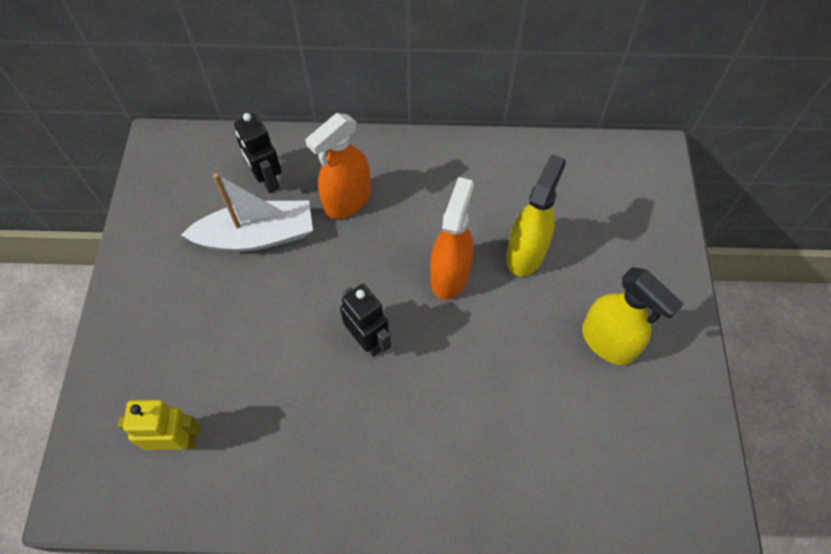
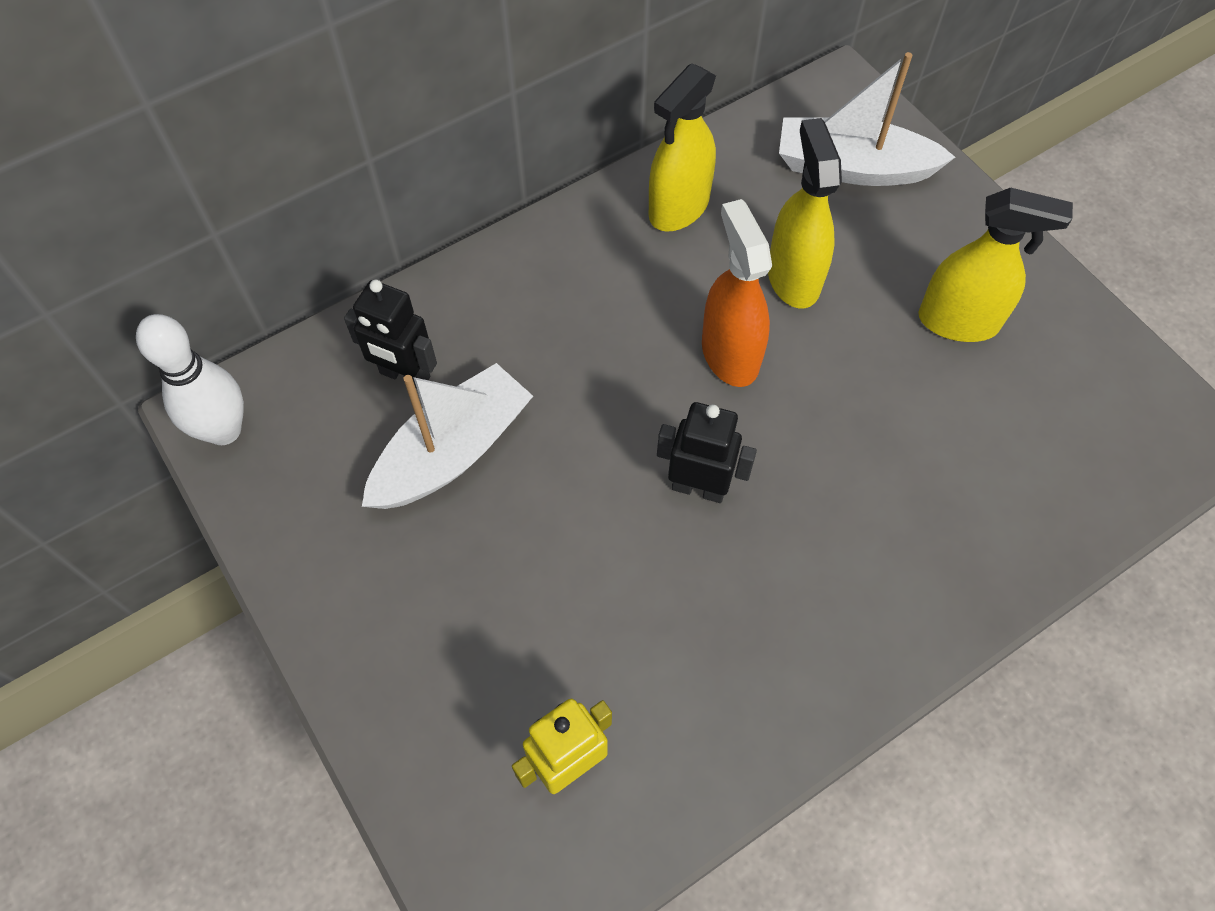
camera: 35 degrees left, 0 degrees up
(160, 155) = (224, 430): none -> white bowling pin
(347, 201) = (531, 341): orange spray bottle -> none
(492, 173) = (678, 208): none -> yellow spray bottle
(620, 208) = (853, 167): none -> white boat

